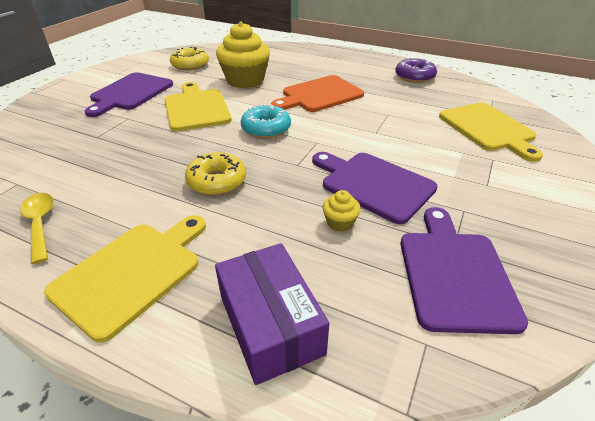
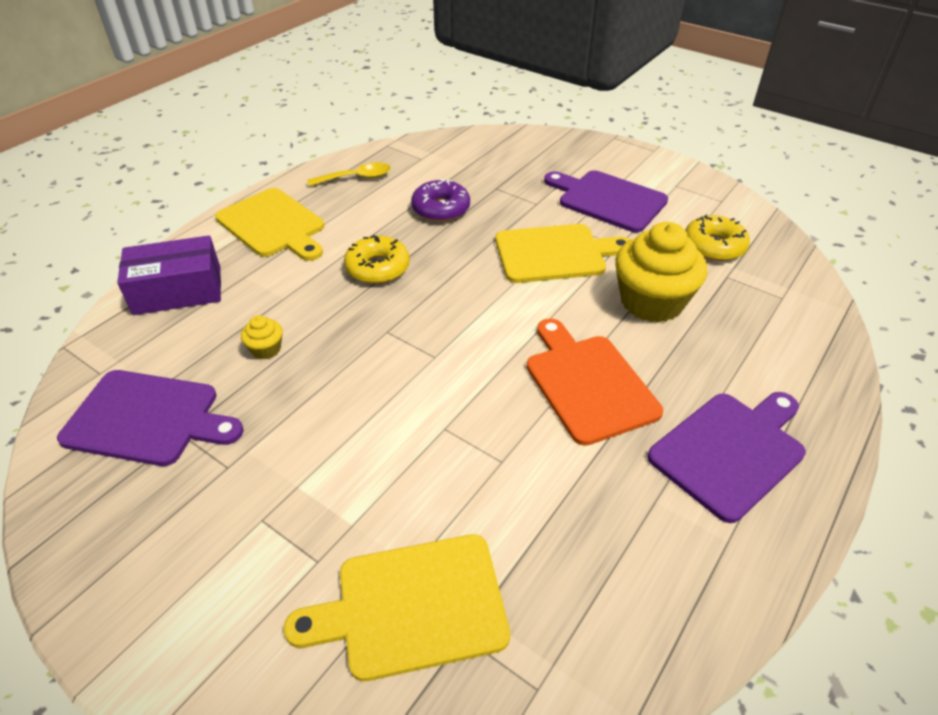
camera: 100 degrees right, 5 degrees up
(266, 129) = (483, 312): turquoise donut -> none
(374, 184) = (317, 393): purple cutting board -> purple cutting board (730, 451)
(414, 77) = (675, 565): purple donut -> purple donut (441, 209)

